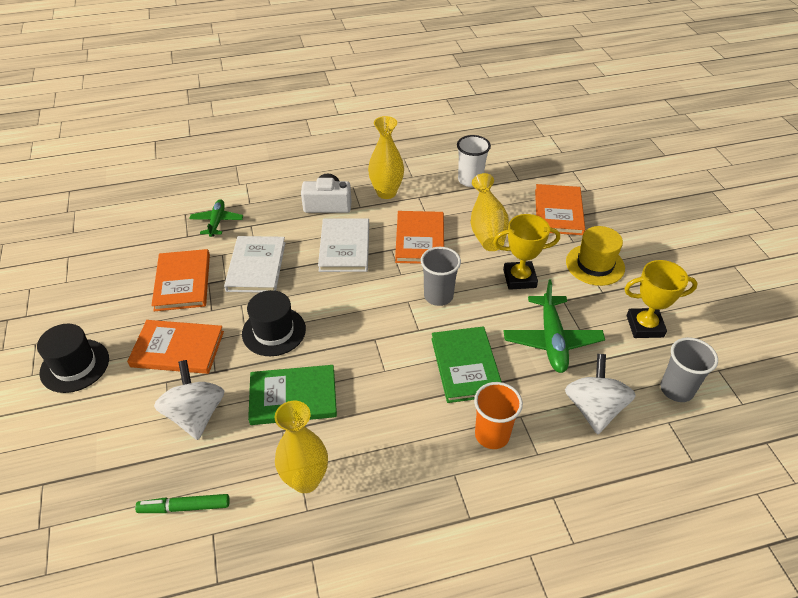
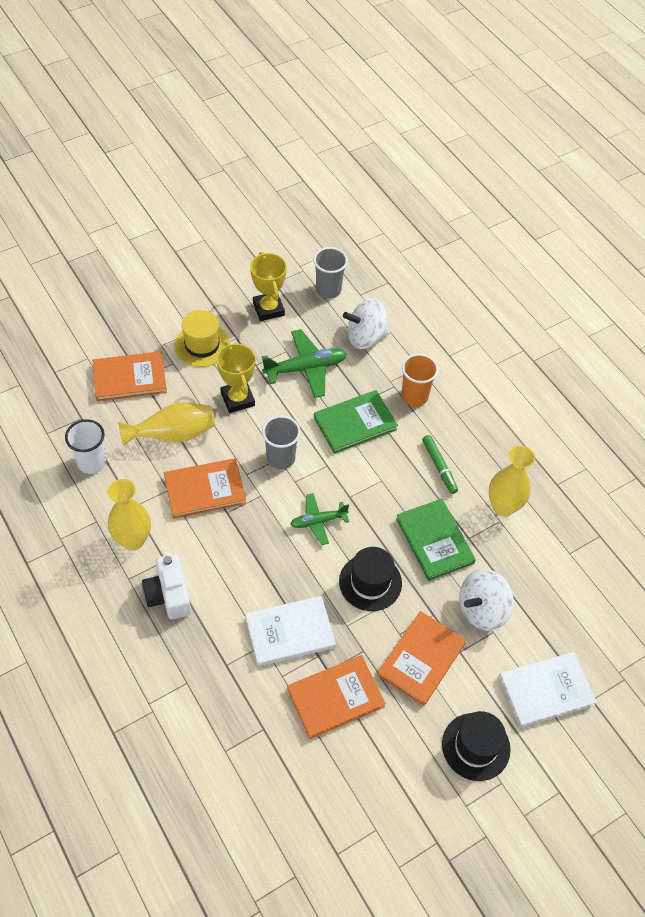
camera: 110 degrees left, 10 degrees up
(177, 349) = (421, 659): orange book -> orange book turned 45 degrees clockwise
(184, 507) = (560, 581): green marker -> green marker (439, 467)
(217, 222) = (230, 705): green plane -> green plane (318, 521)
(344, 247) = (236, 556): white book -> white book (546, 690)

